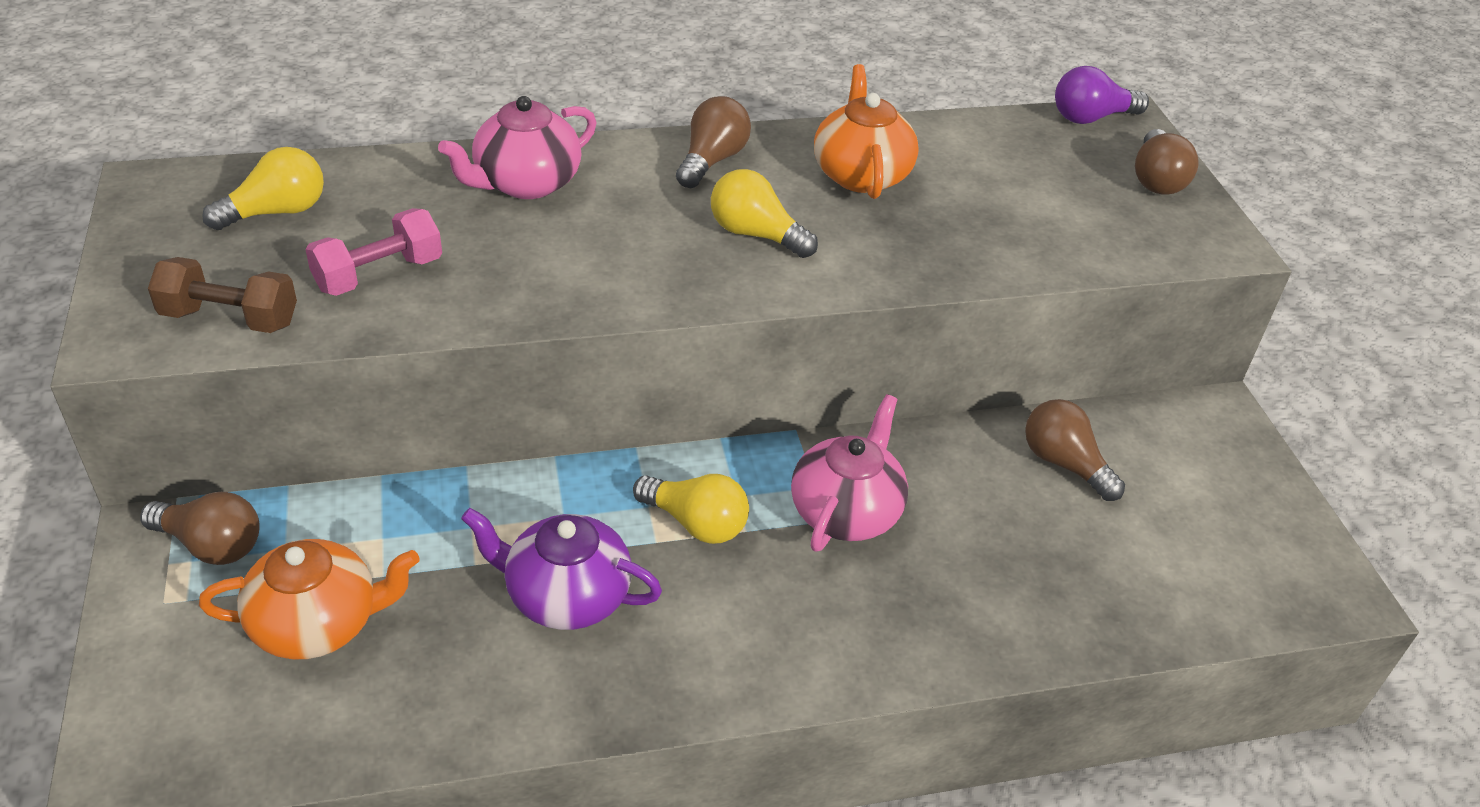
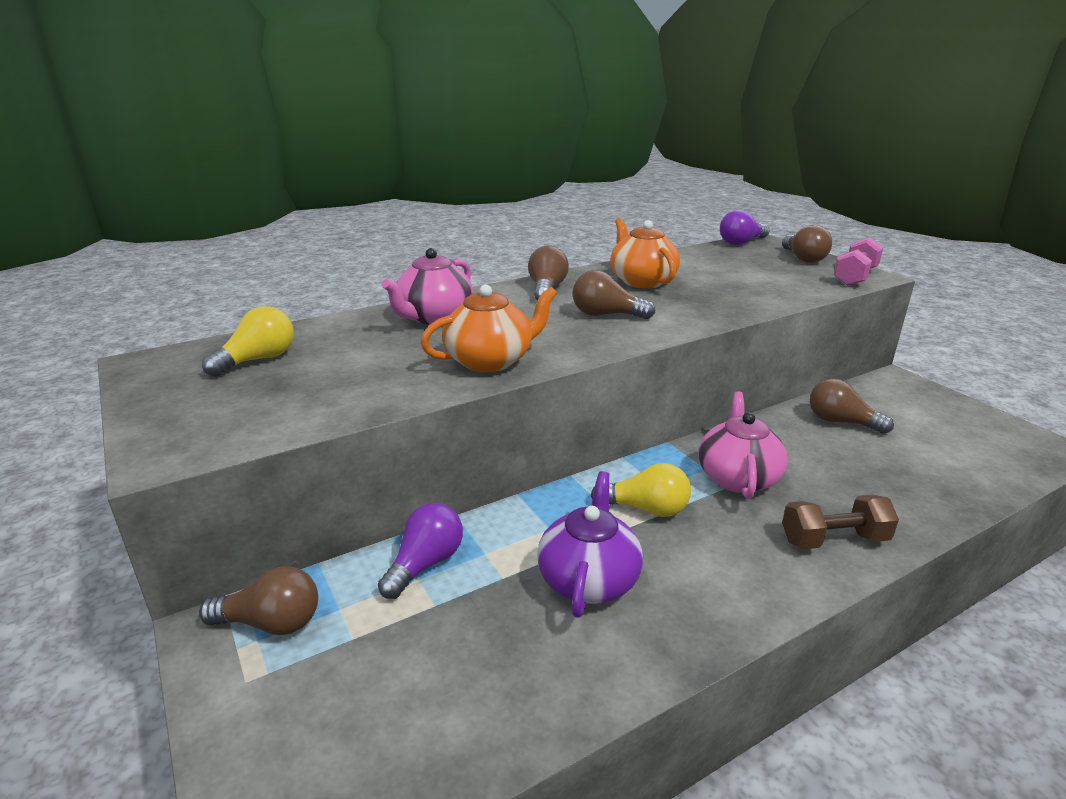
camera: 15 degrees left, 15 degrees down
(230, 318) = (255, 423): brown dumbbell -> brown dumbbell (834, 540)
(318, 623) = (398, 657): orange teapot -> orange teapot (490, 361)
(379, 274) = (361, 377): pink dumbbell -> pink dumbbell (854, 277)
(399, 521) = (425, 564): none -> purple light bulb
(566, 596) = (588, 579): purple teapot -> purple teapot turned 105 degrees clockwise
(755, 234) = (606, 315): yellow light bulb -> brown light bulb

